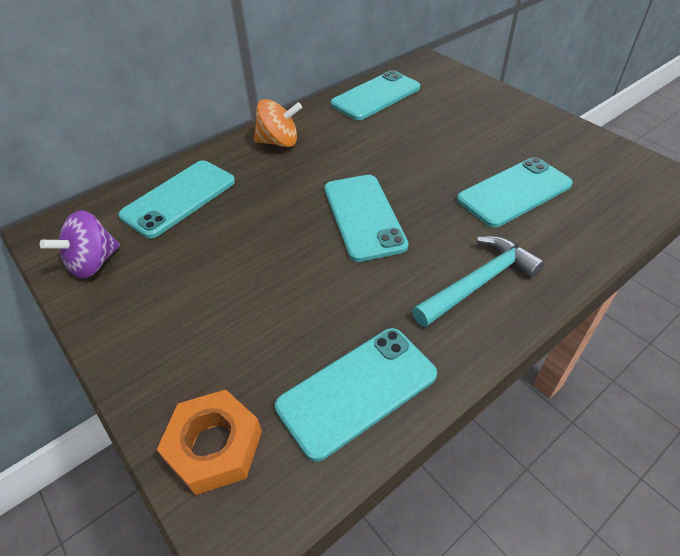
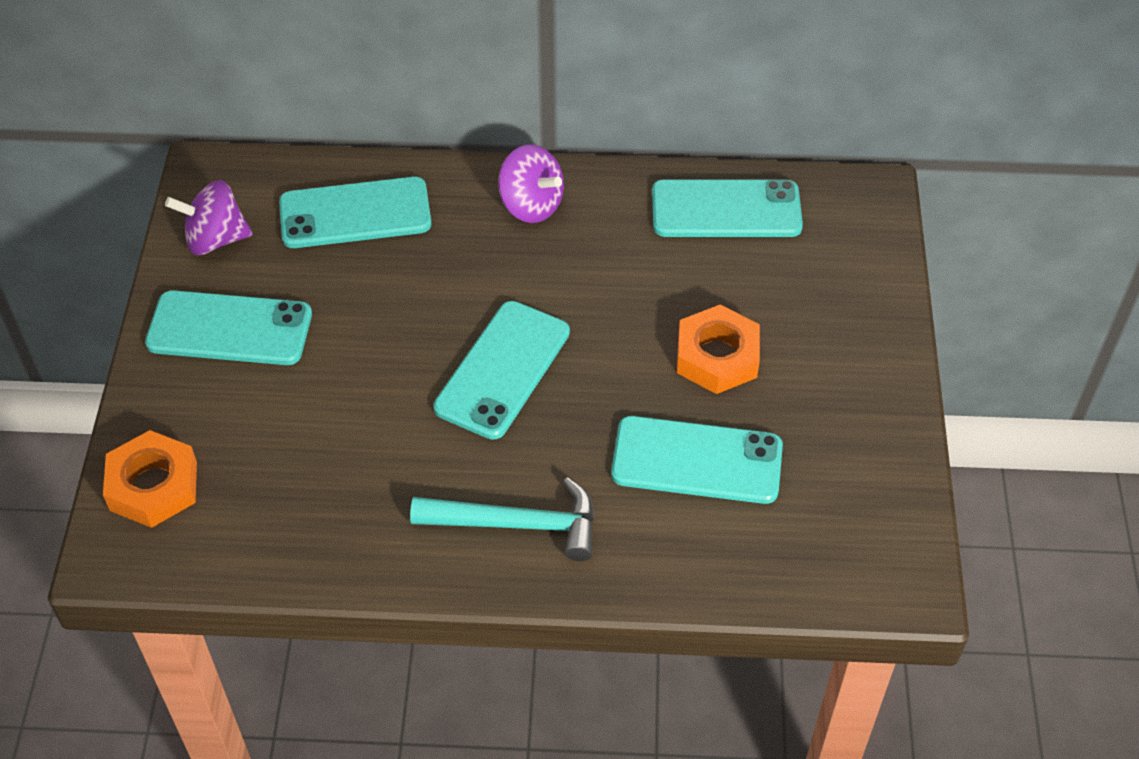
camera: 40 degrees right, 5 degrees up
(279, 142) = (531, 205): orange spinning top -> purple spinning top
(357, 390) = (296, 530): turquoise phone -> turquoise phone (230, 329)
(457, 147) = (717, 357): none -> orange nut

